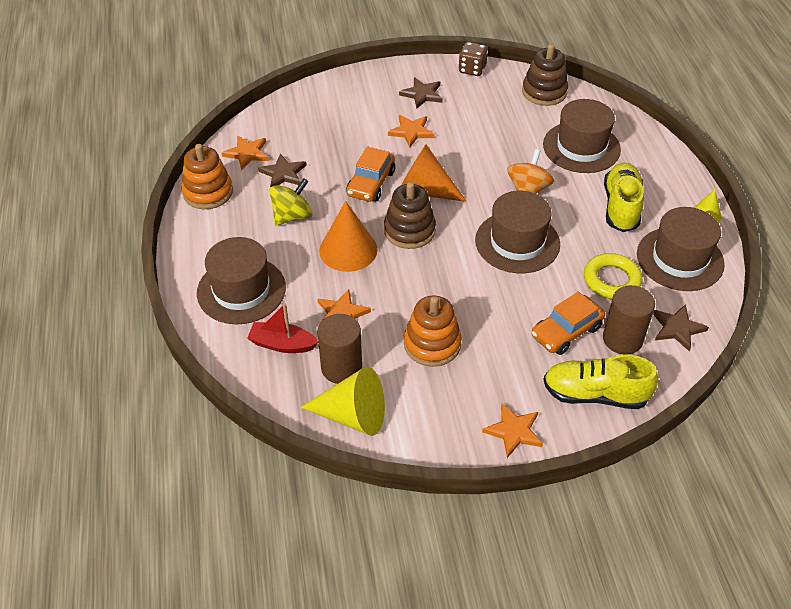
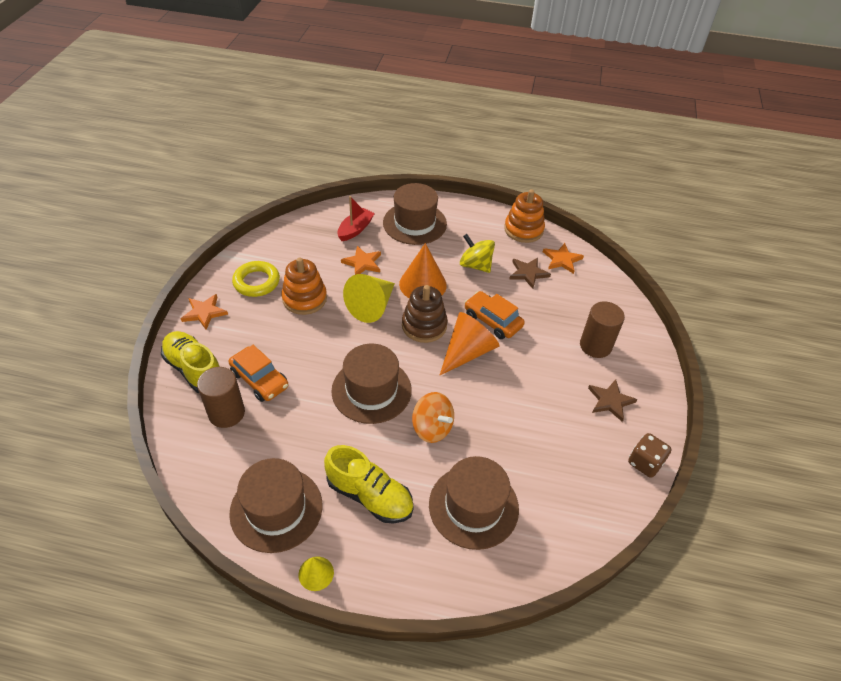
camera: 110 degrees right, 0 degrees up
(292, 216) = (475, 265): yellow spinning top -> yellow spinning top turned 150 degrees clockwise
(341, 367) = (317, 250): brown cylinder -> brown cylinder (595, 346)
(353, 415) = (277, 244): yellow cone -> yellow cone (372, 306)
(411, 132) = (552, 371): orange star -> none
(544, 92) = (583, 517): brown stacking toy -> none
(566, 331) = (260, 380): orange car -> orange car turned 150 degrees clockwise
(595, 394) = (194, 370): yellow shoe -> yellow shoe turned 75 degrees counterclockwise
(611, 280) = (288, 438): yellow ring -> yellow ring (256, 282)
(677, 328) = (207, 459): brown star -> none

